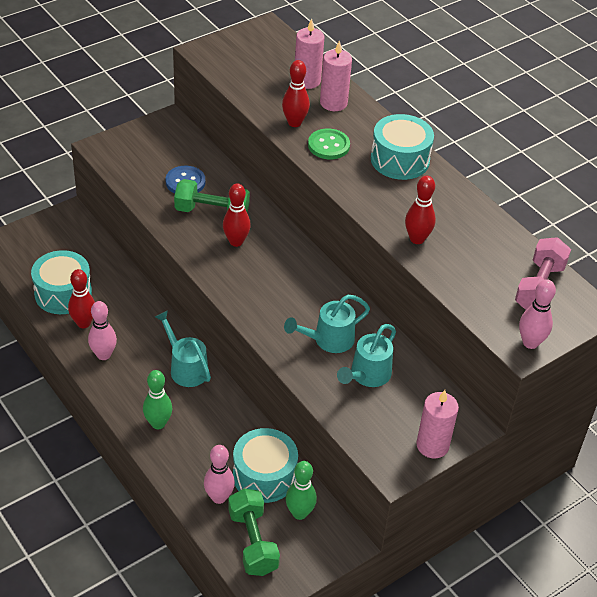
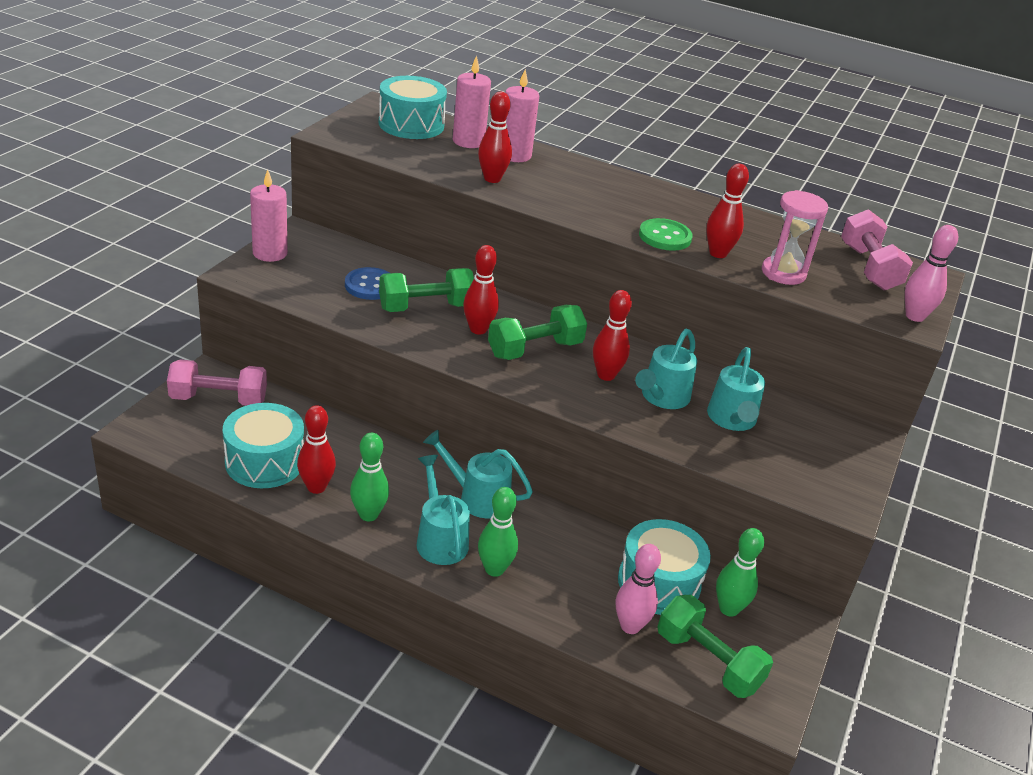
camera: 30 degrees left, 10 degrees down
(64, 236) = (218, 399): none -> pink dumbbell
(103, 355) = (368, 514): pink bowling pin -> green bowling pin
(138, 389) = (440, 538): none -> turquoise watering can
(265, 271) = (535, 349): none -> green dumbbell
(301, 308) = (606, 375): none -> red bowling pin
(328, 145) = (547, 192): green button -> green button (665, 237)
(400, 160) = (629, 190): turquoise drum -> turquoise drum (411, 125)
(432, 445) = (857, 467): pink candle -> pink candle (270, 253)
(455, 272) = (783, 273): none -> pink hourglass

